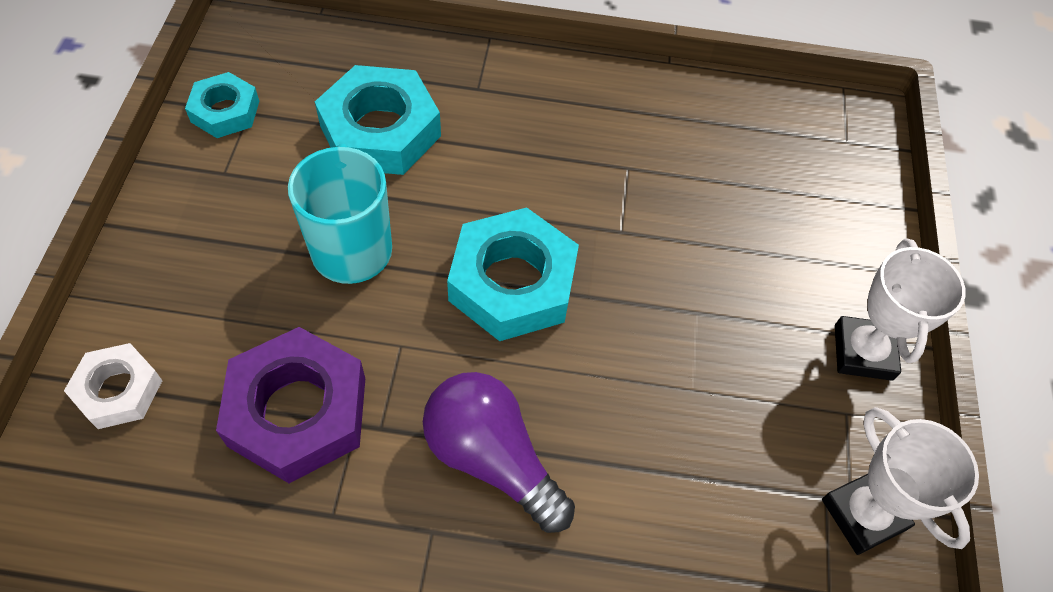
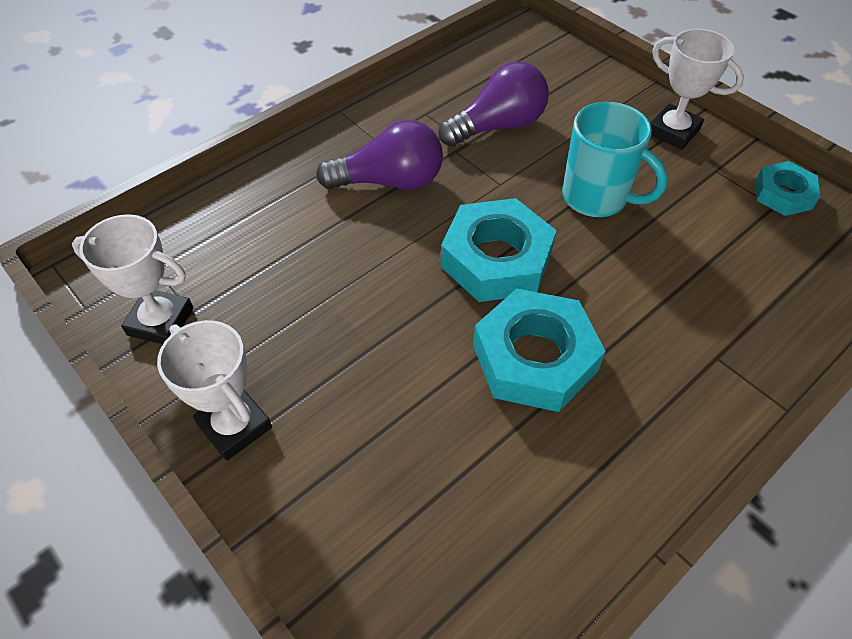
camera: 135 degrees right, 5 degrees down
(118, 390) = (573, 76): white nut -> none
(177, 234) = (673, 131): none -> white trophy
(297, 412) = (497, 126): purple nut -> purple light bulb
(380, 130) = (704, 266): turquoise nut -> turquoise nut (534, 358)

